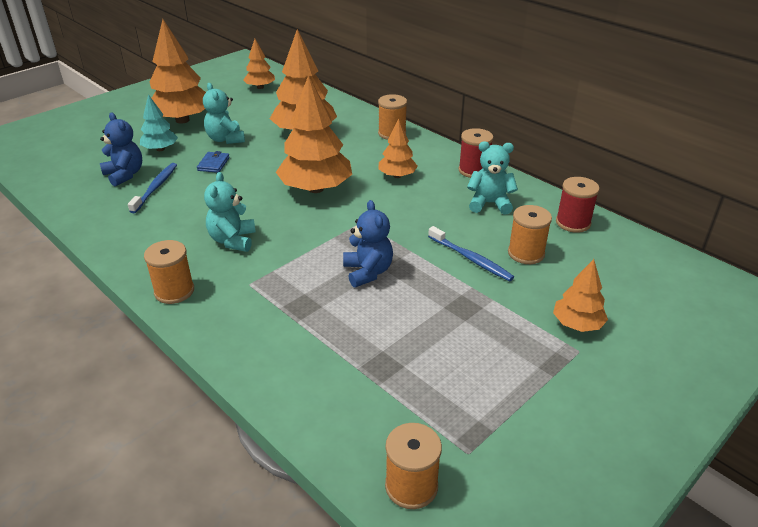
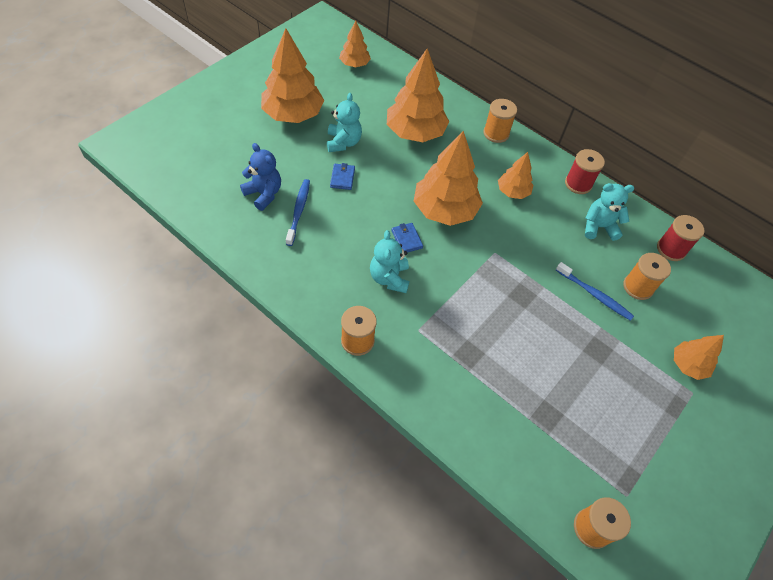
camera: 10 degrees left, 20 degrees up
(160, 149) = (285, 157): turquoise tree -> none
(225, 139) = (343, 142): turquoise teddy bear -> turquoise teddy bear turned 150 degrees counterclockwise
(264, 210) = (406, 239): none -> blue wallet
(368, 272) = (513, 313): blue teddy bear -> none

